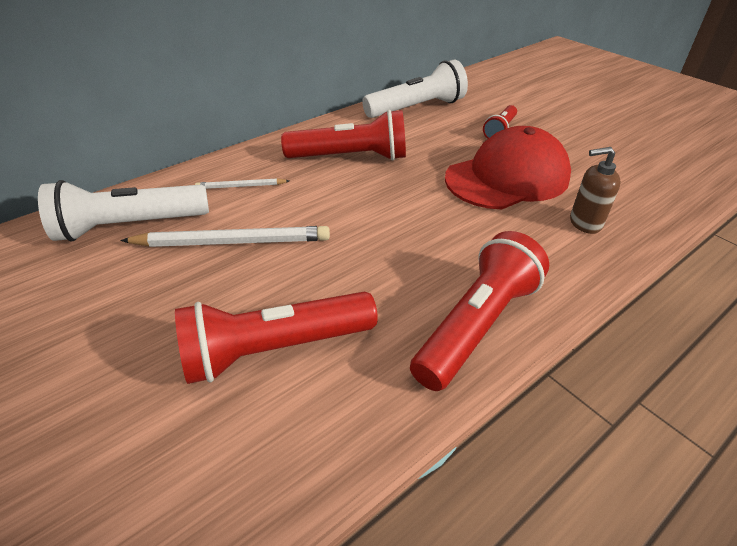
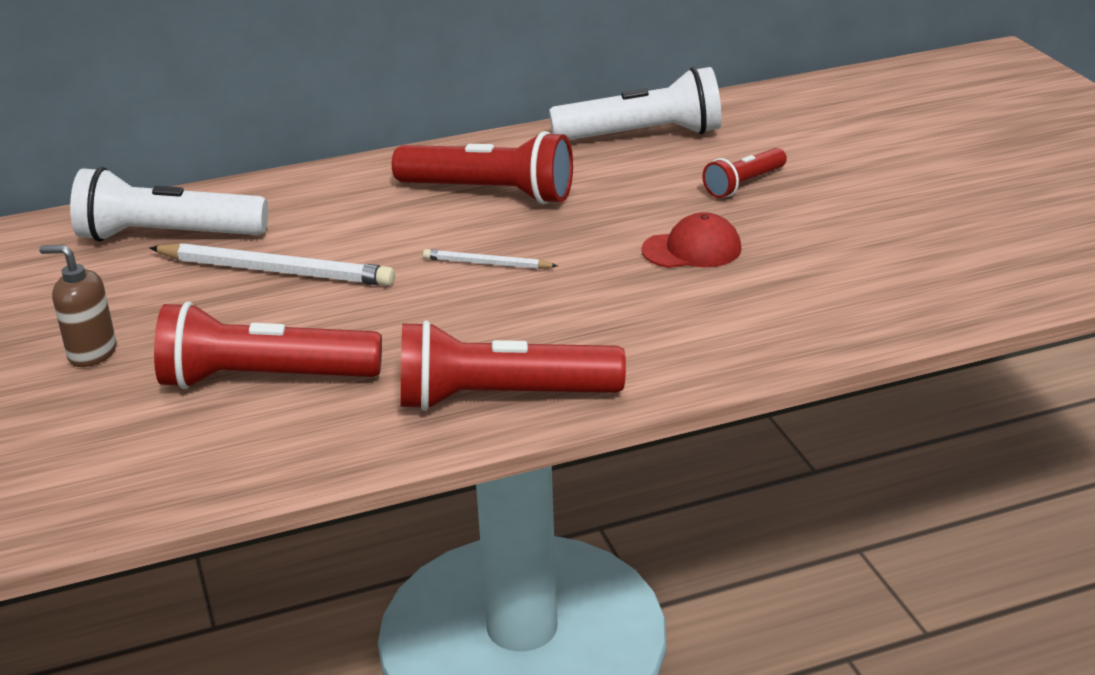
camera: 20 degrees right, 10 degrees down
(241, 186) = (321, 210): white pencil -> white pencil (487, 263)
(476, 325) = (502, 398): red flashlight -> red flashlight turned 150 degrees counterclockwise
(507, 177) = (692, 249): red cap -> red cap, size x0.51
(584, 223) = (747, 320): brown soap dispenser -> brown soap dispenser (92, 353)

